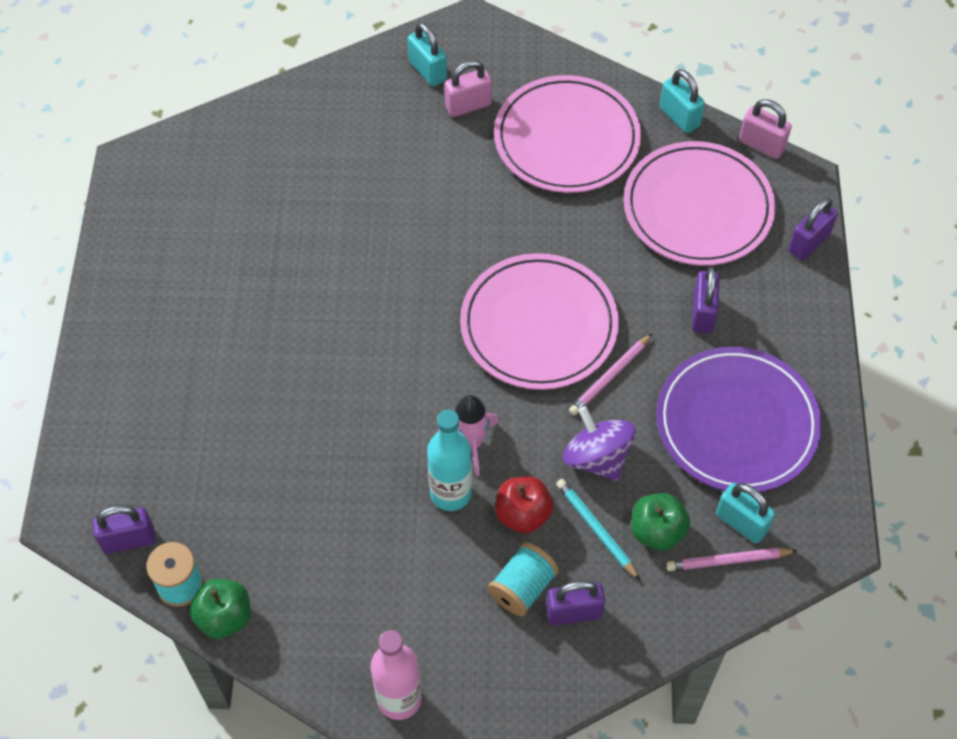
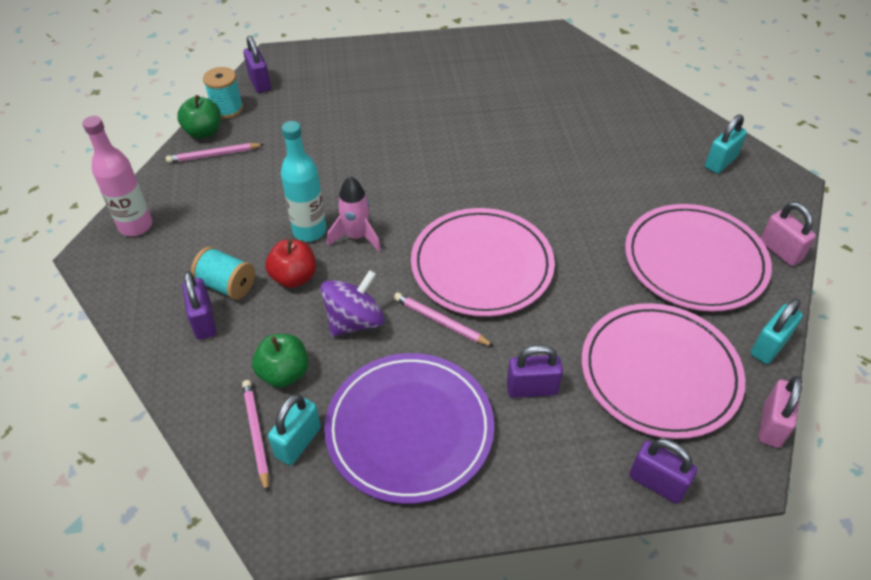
camera: 80 degrees right, 10 degrees down
(279, 603) = (214, 155): none -> pink pencil
(468, 105) = (697, 191): pink padlock -> pink padlock (780, 251)
(596, 529) = (284, 328): turquoise pencil -> none

